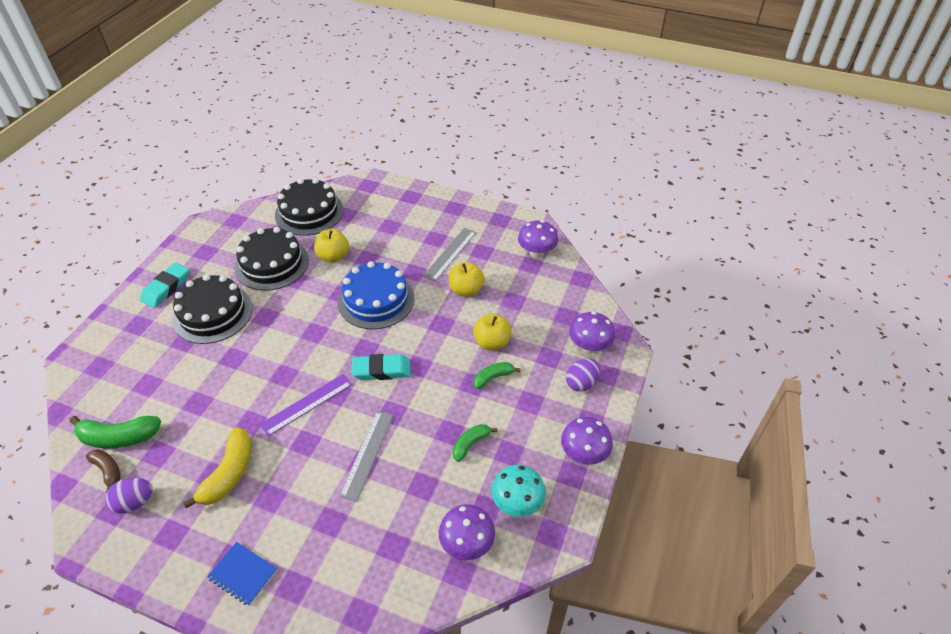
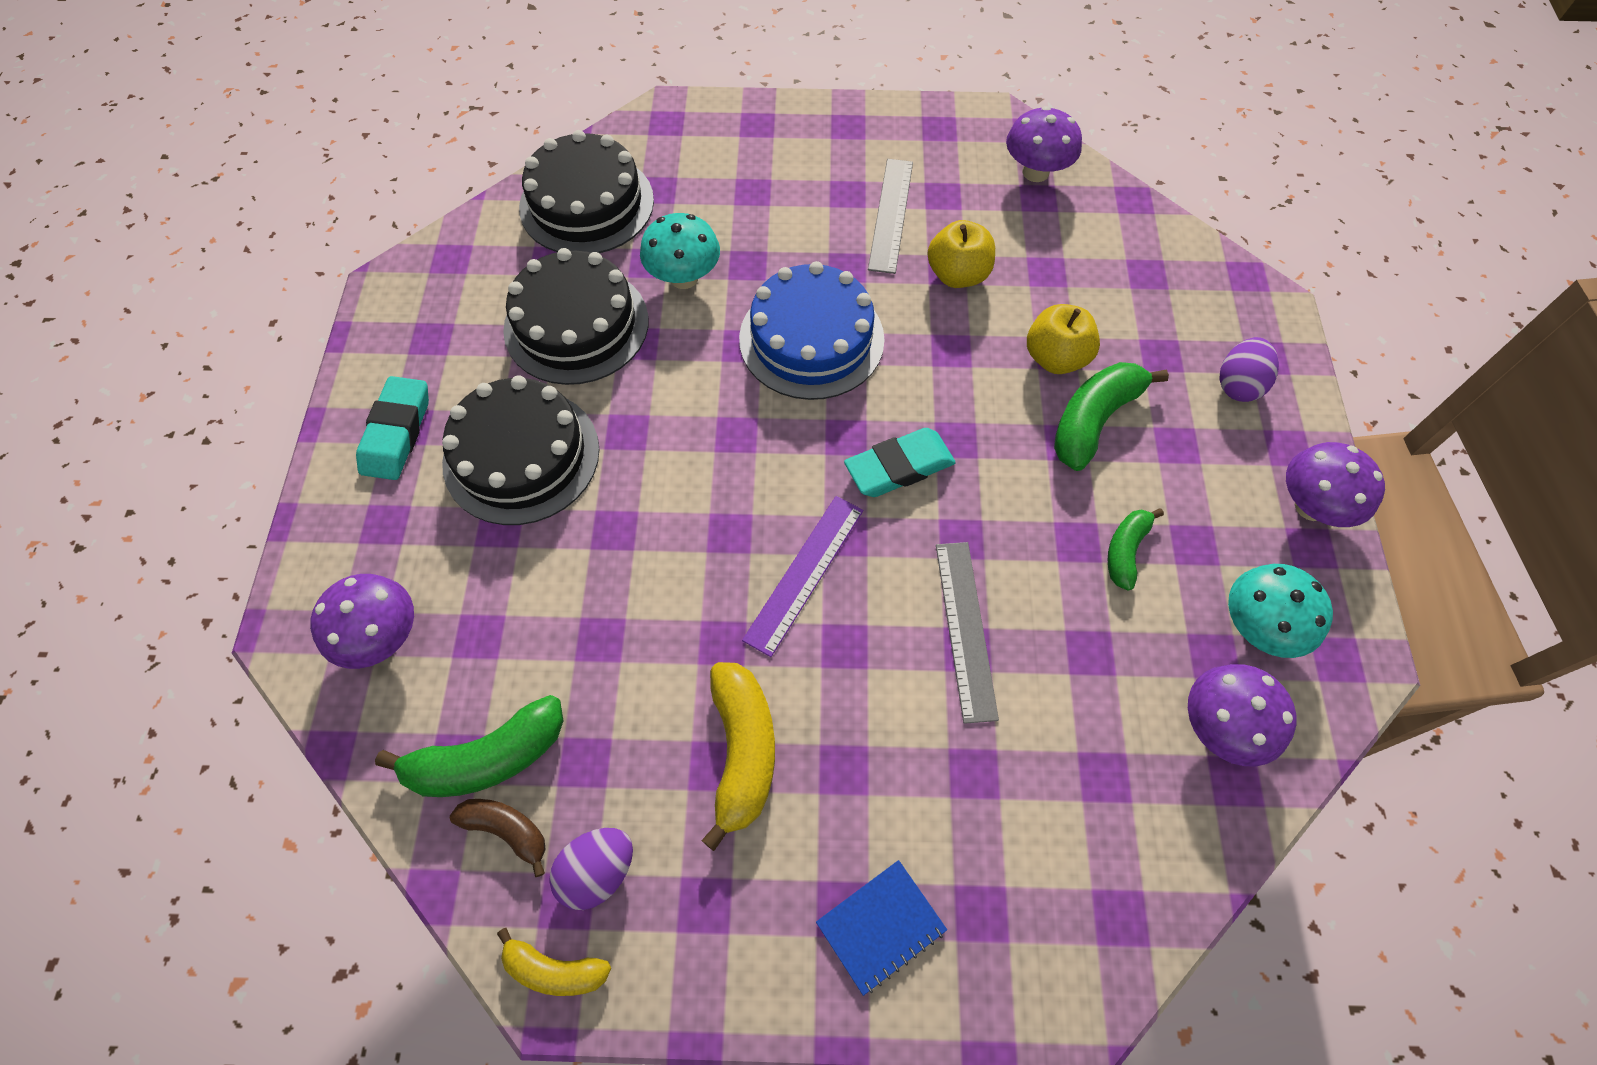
camera: 20 degrees left, 15 degrees up
(91, 537) = (555, 969): none -> yellow banana
(243, 574) = (881, 926): blue notebook -> blue notebook turned 45 degrees counterclockwise
(333, 256) = (684, 278): yellow apple -> turquoise mushroom
(493, 378) = (1094, 420): green banana -> green banana, size x1.67
(589, 346) = (1214, 316): purple mushroom -> purple mushroom (382, 637)

